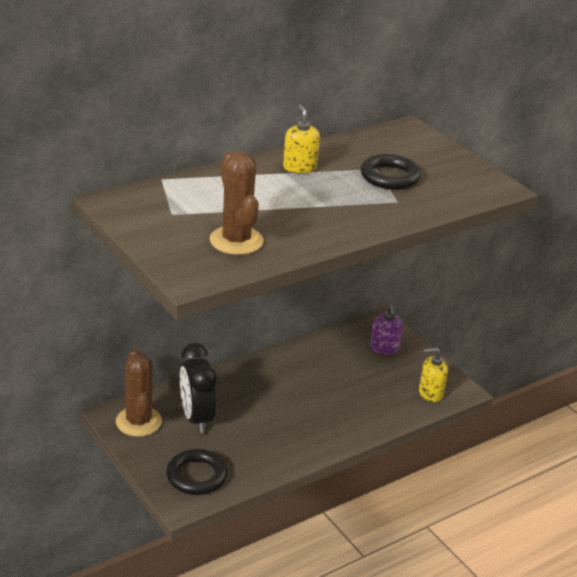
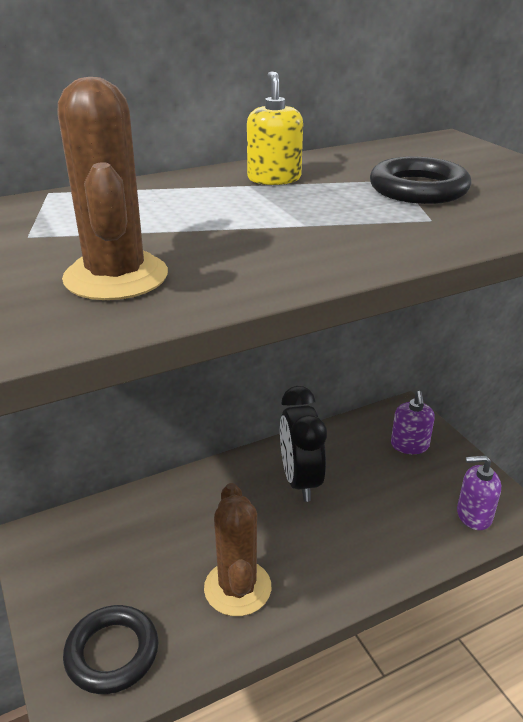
camera: 10 degrees right, 0 degrees up
(138, 422) = (59, 550): brown cactus -> brown cactus (237, 588)
(196, 418) = (140, 547): black clock -> black clock (300, 480)
(430, 393) = (473, 515): yellow soap dispenser -> purple soap dispenser

